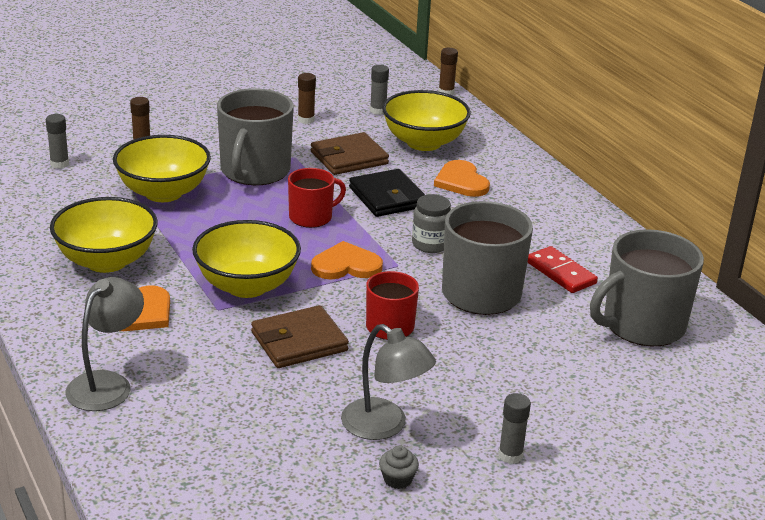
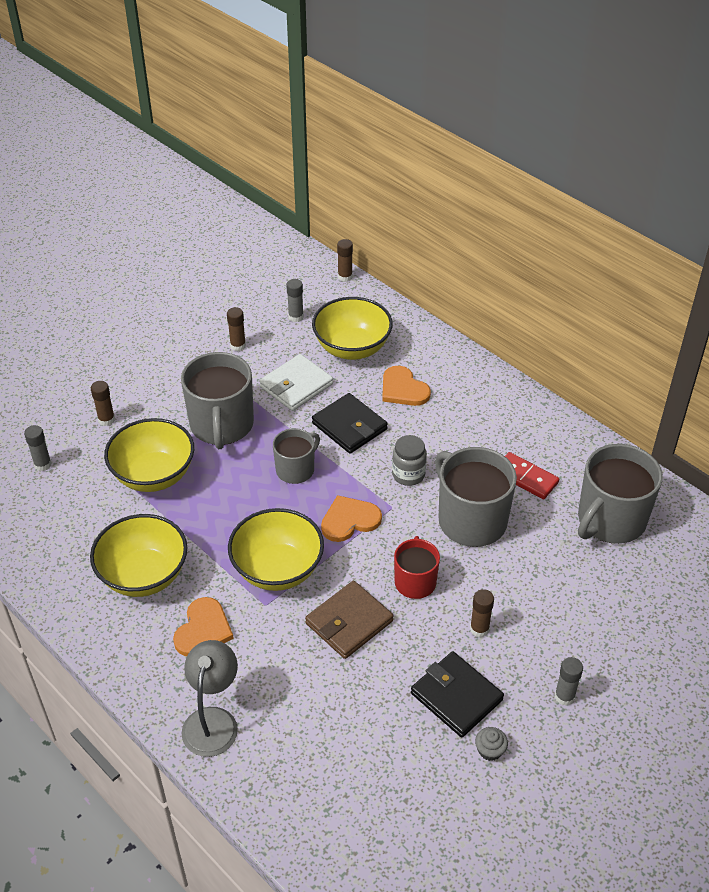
camera: 15 degrees left, 15 degrees up
(311, 217) = (296, 469): red mug -> grey mug
(349, 158) = (296, 385): brown wallet -> white wallet
(384, 426) = (456, 696): grey lamp -> black wallet
(441, 378) = (479, 629): none -> brown glue stick

